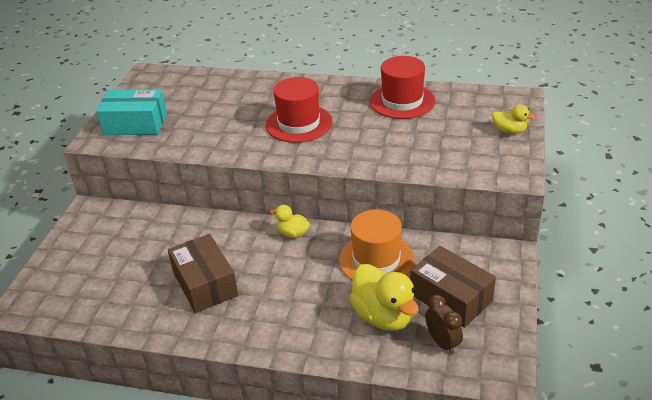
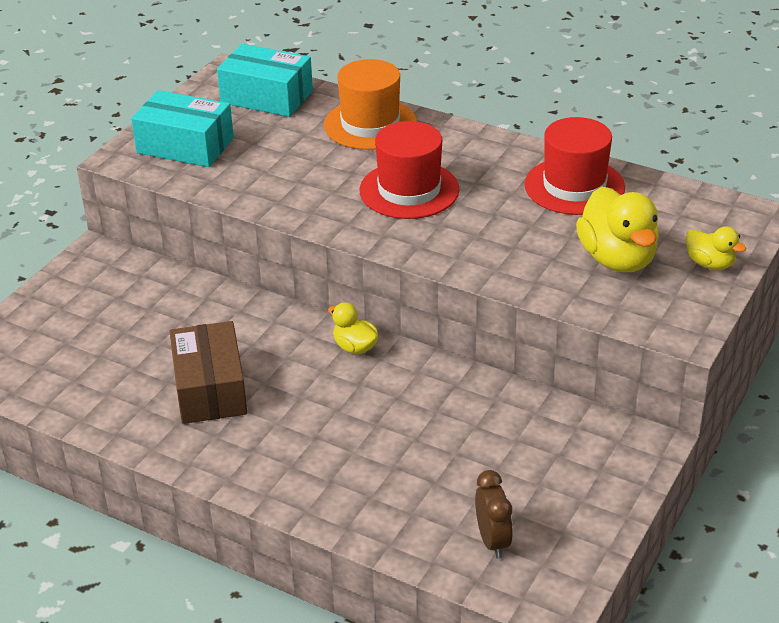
camera: 15 degrees right, 0 degrees up
(178, 84) = (266, 97): none -> turquoise box
(376, 260) = (454, 409): orange hat -> orange hat (370, 124)
(384, 316) = (429, 487): yellow duck -> yellow duck (617, 259)
(451, 297) = (534, 484): brown box -> none

